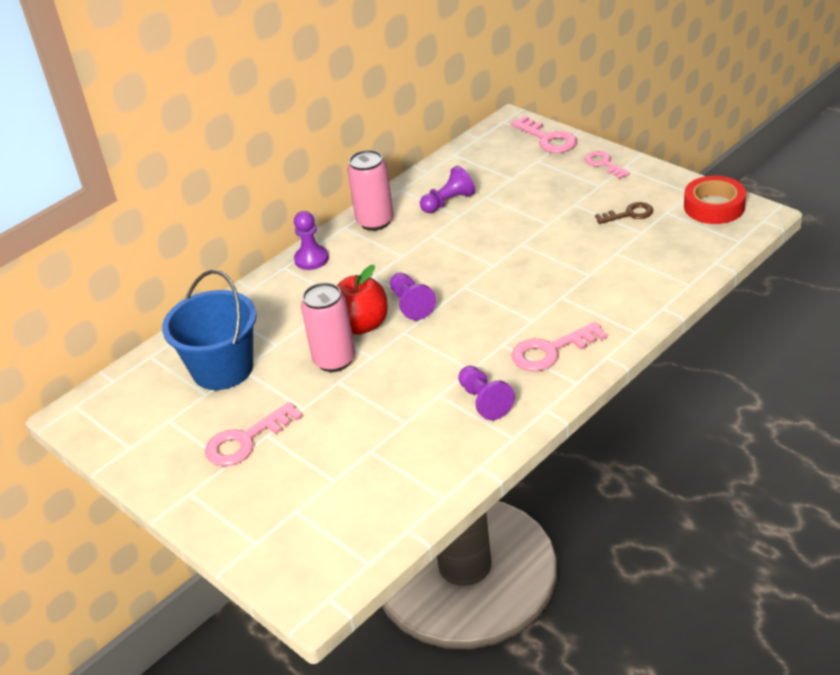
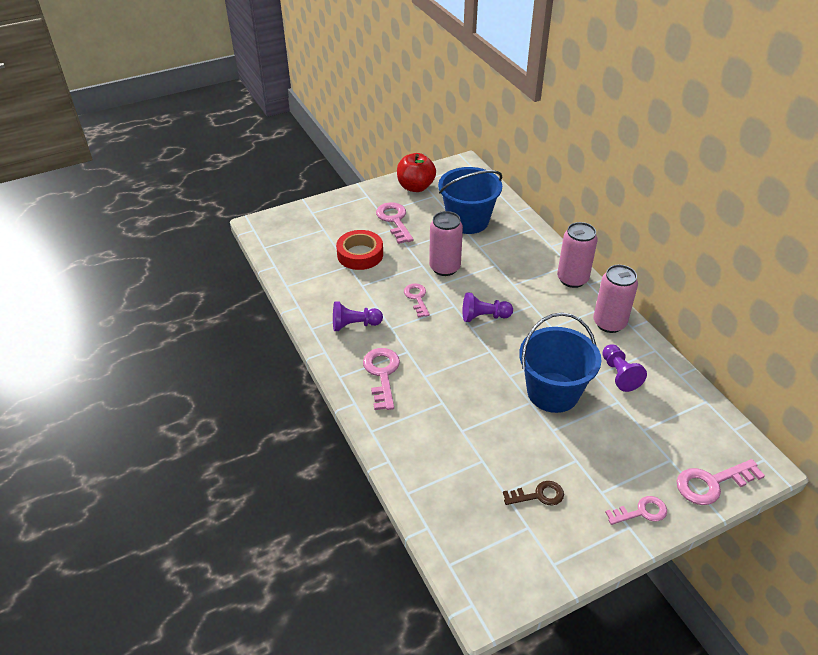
camera: 105 degrees right, 5 degrees up
(311, 259) = (572, 279): purple pawn -> pink can
(361, 325) = (475, 287): red apple -> red apple (415, 187)
(405, 365) = (417, 298): none -> pink key
(499, 234) = (553, 392): none -> blue bucket
(629, 214) = (538, 495): brown key -> brown key turned 105 degrees counterclockwise
(714, 206) = (518, 572): red tape -> red tape (360, 254)

